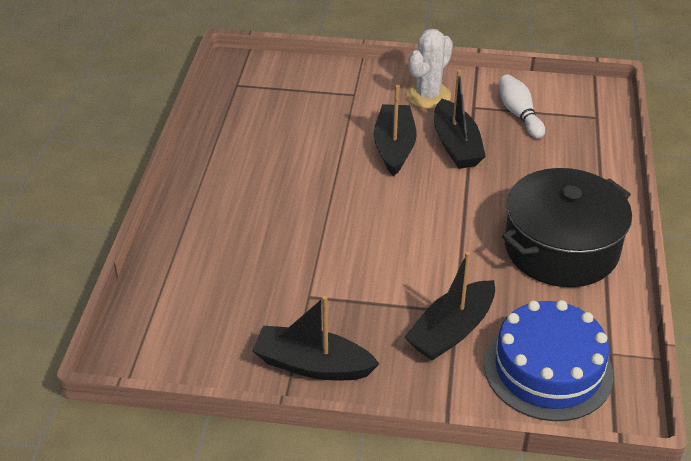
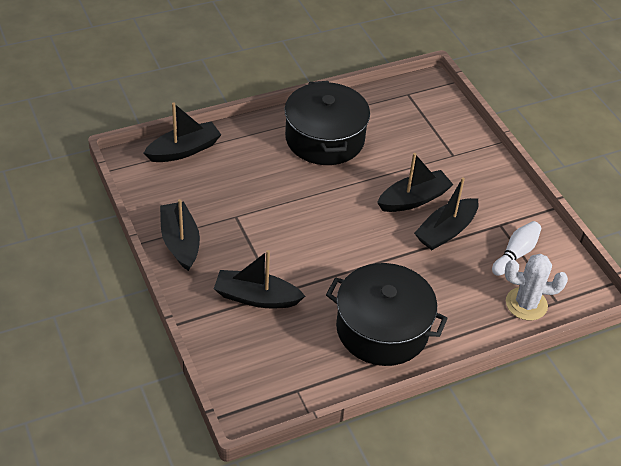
camera: 55 degrees right, 5 degrees up
(156, 298) = (184, 150): none -> black boat
(247, 172) = (325, 138): none -> black pot
(428, 95) = (489, 194): white cactus -> white cactus (526, 304)
(548, 369) = (257, 360): blue cake -> none

